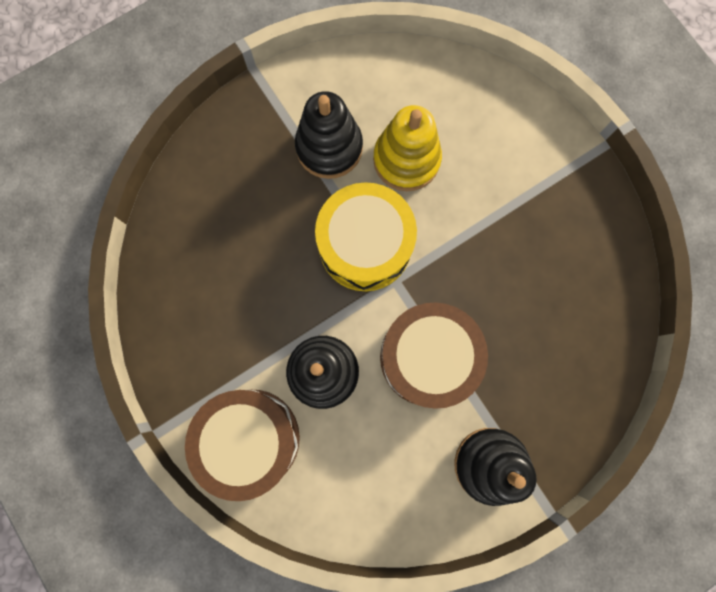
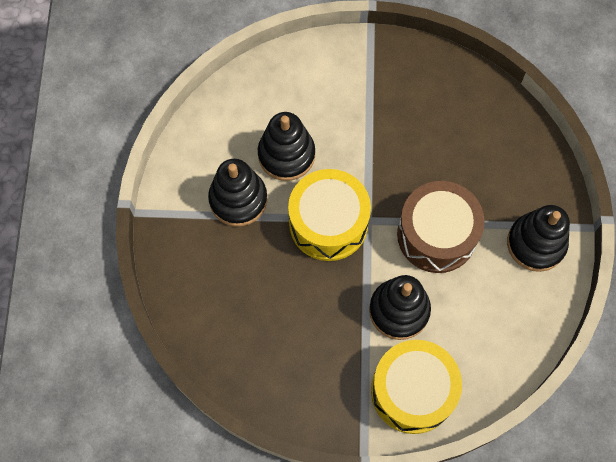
camera: 55 degrees left, 10 degrees down
(250, 438) = (412, 391): brown drum -> yellow drum
(406, 160) = (286, 155): yellow stacking toy -> black stacking toy

